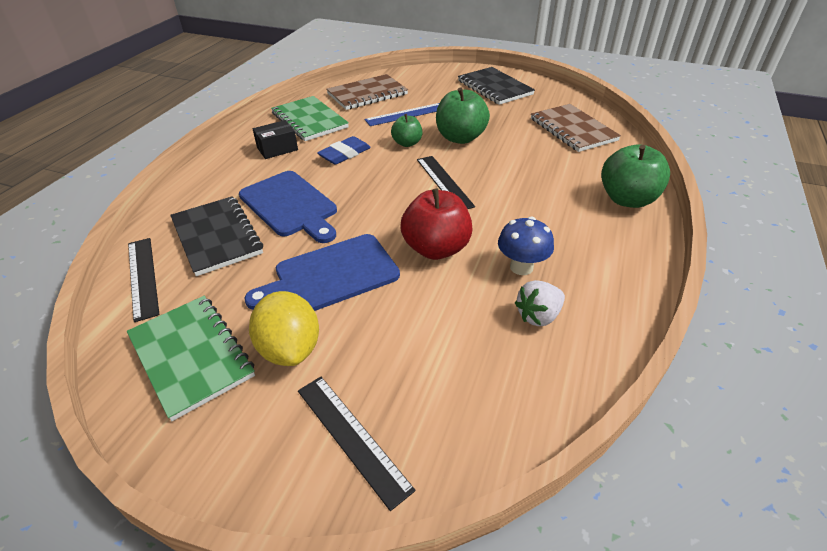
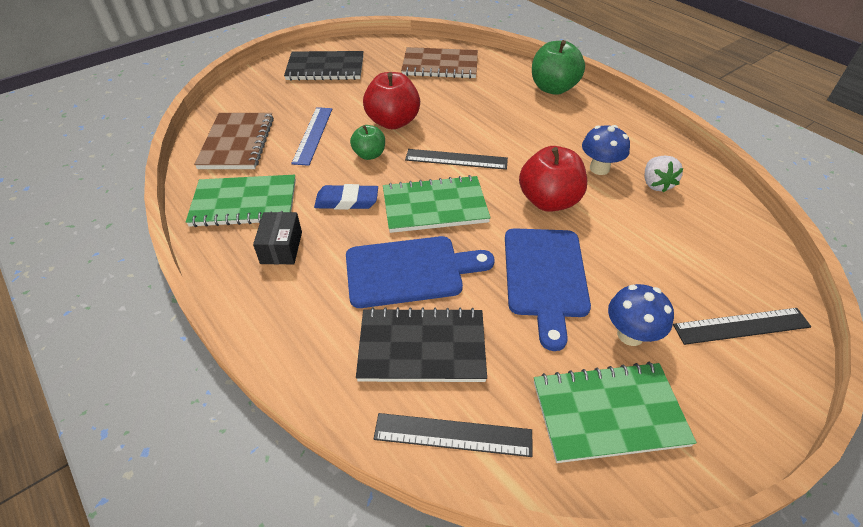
camera: 60 degrees left, 5 degrees up
(290, 348) = (630, 335): yellow lemon -> blue mushroom
(344, 154) = (347, 201): blue eraser -> blue eraser turned 75 degrees counterclockwise
(372, 192) = (434, 206): none -> green notebook
(460, 138) = (393, 122): green apple -> red apple

